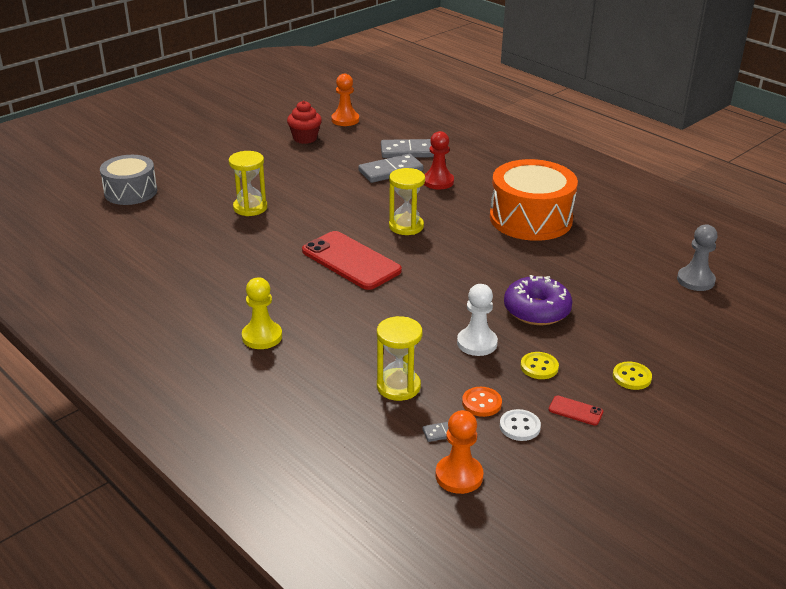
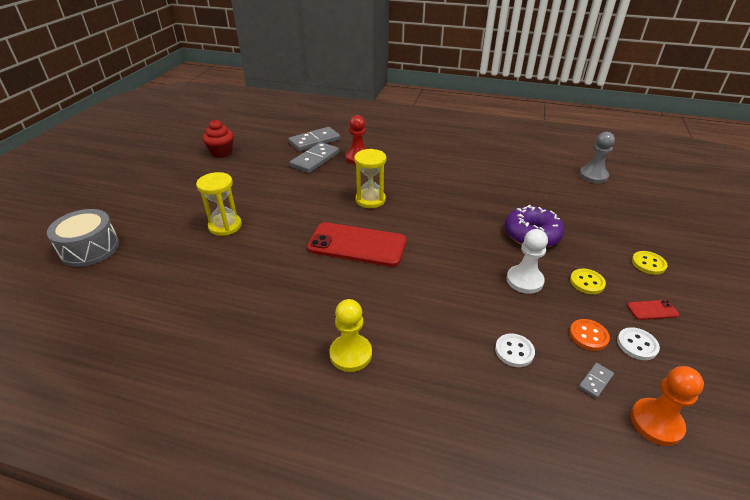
camera: 30 degrees left, 5 degrees up
(345, 120) = (242, 130): orange pawn -> none
(398, 386) = (514, 351): yellow hourglass -> white button
(530, 219) = (449, 166): orange drum -> none

